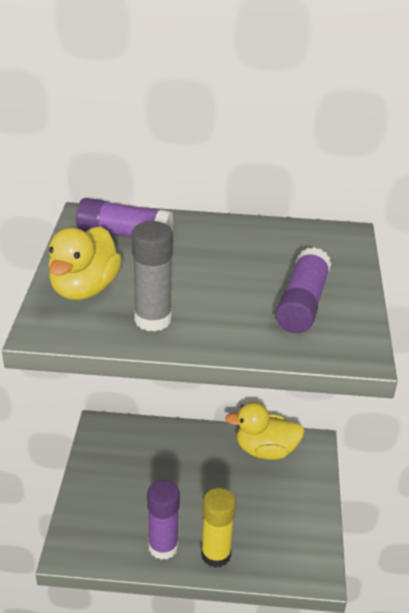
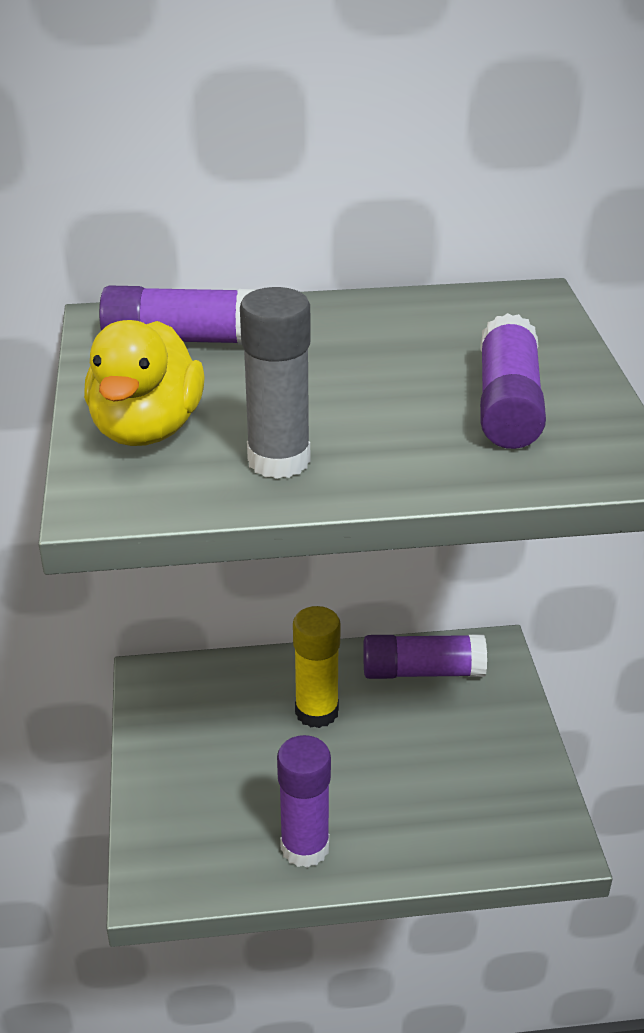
camera: 10 degrees left, 0 degrees up
(216, 555) = (392, 844): yellow glue stick -> yellow glue stick (316, 712)
(265, 450) = (422, 671): yellow duck -> purple glue stick

